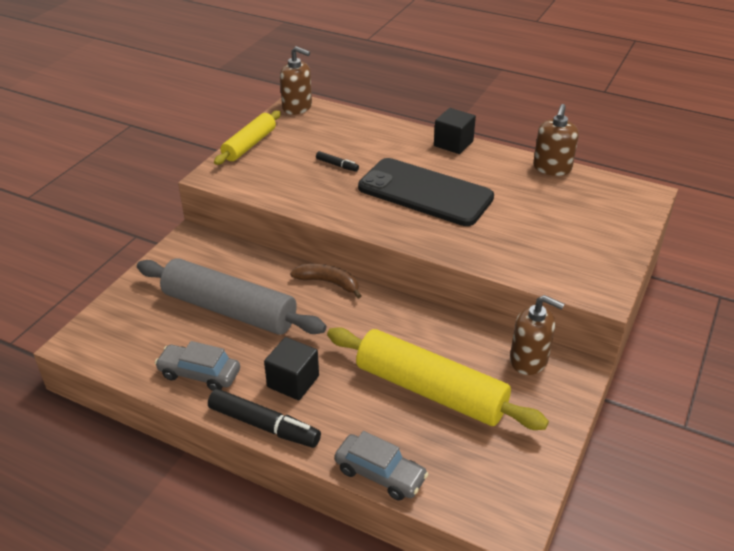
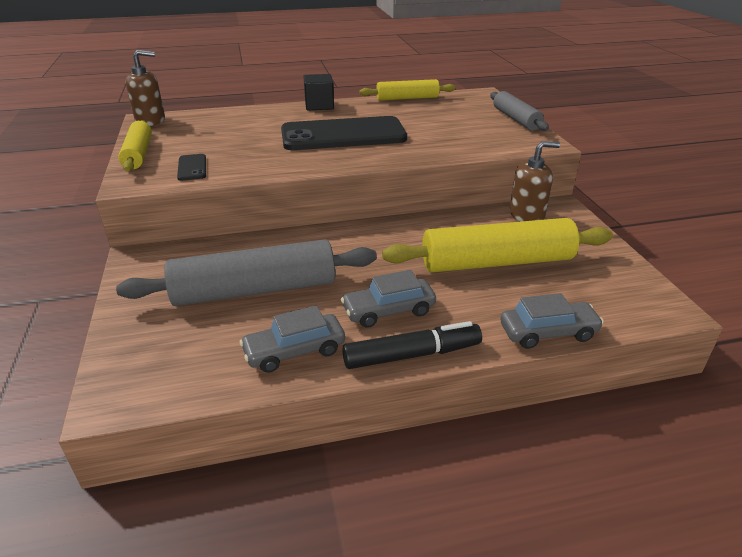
camera: 40 degrees left, 5 degrees down
(268, 178) = (192, 167): none -> black phone
(293, 381) = (388, 311): black cube -> grey car
(329, 283) = (319, 234): brown banana -> none
(337, 165) = (245, 142): black marker -> none
(552, 168) = (407, 98): brown soap dispenser -> yellow rolling pin
(624, 247) = (516, 119): none -> grey rolling pin

